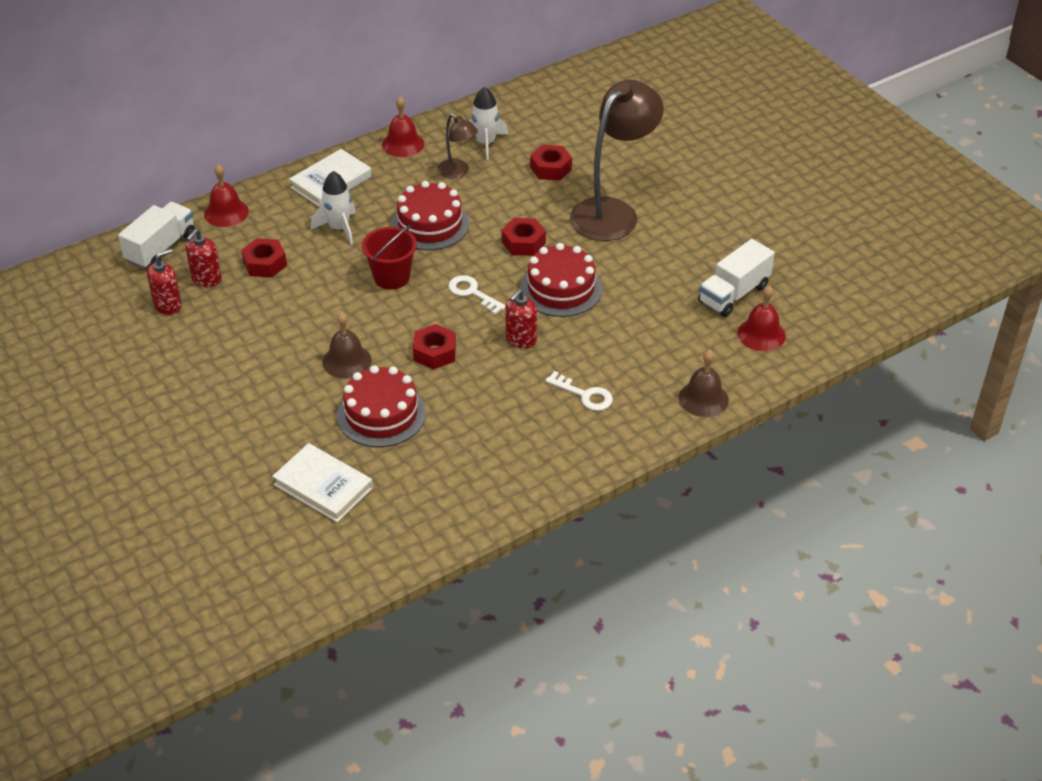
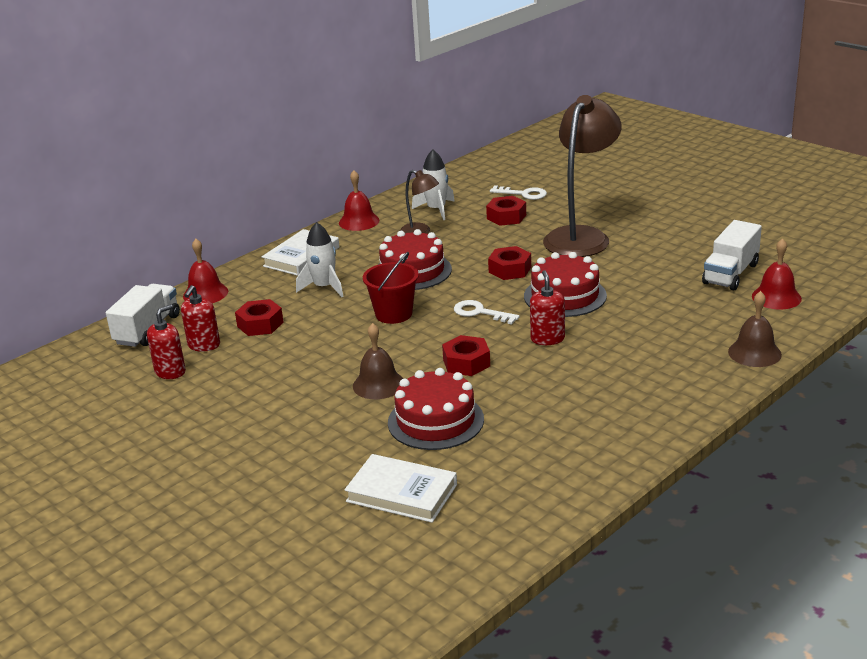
camera: 10 degrees left, 15 degrees down
(521, 339) = (547, 339): red soap dispenser -> red soap dispenser turned 150 degrees clockwise
(584, 395) = (636, 370): white key -> white key (523, 194)

